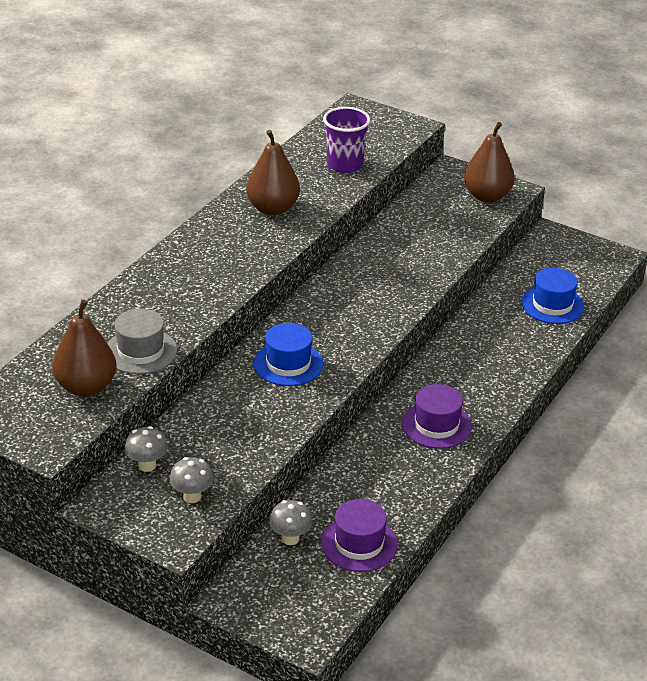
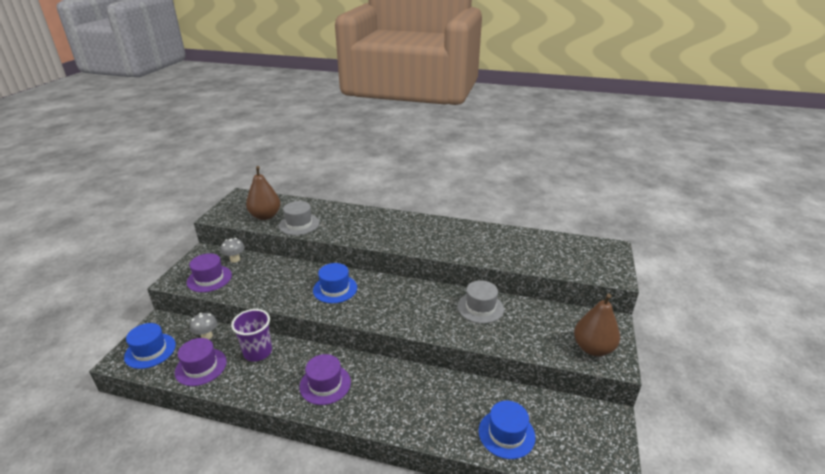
camera: 75 degrees right, 5 degrees down
(192, 496) = (209, 278): grey mushroom -> purple hat
(273, 208) = (461, 238): brown pear -> none
(299, 603) = (150, 351): none -> blue hat
(344, 165) = (534, 256): purple cup -> purple cup (258, 352)
(386, 250) = (480, 307): none -> grey hat

